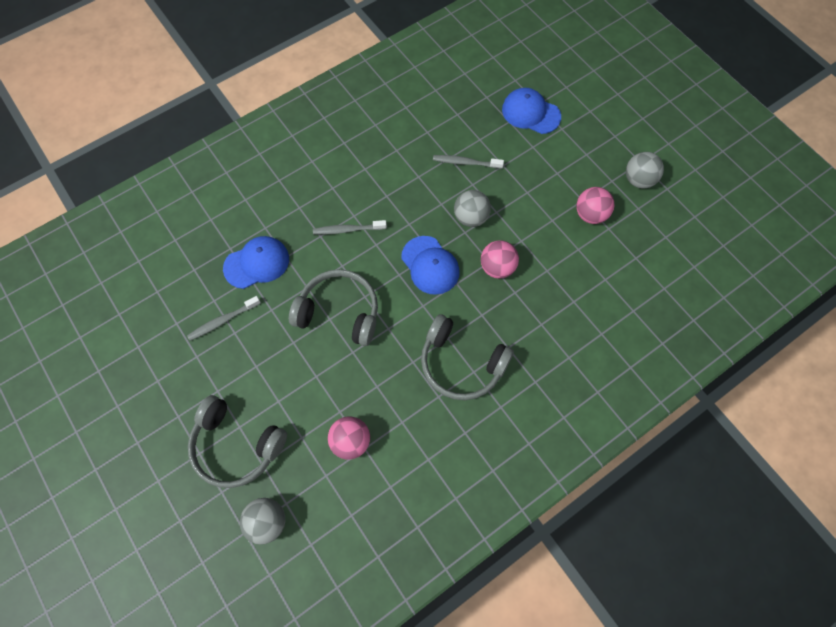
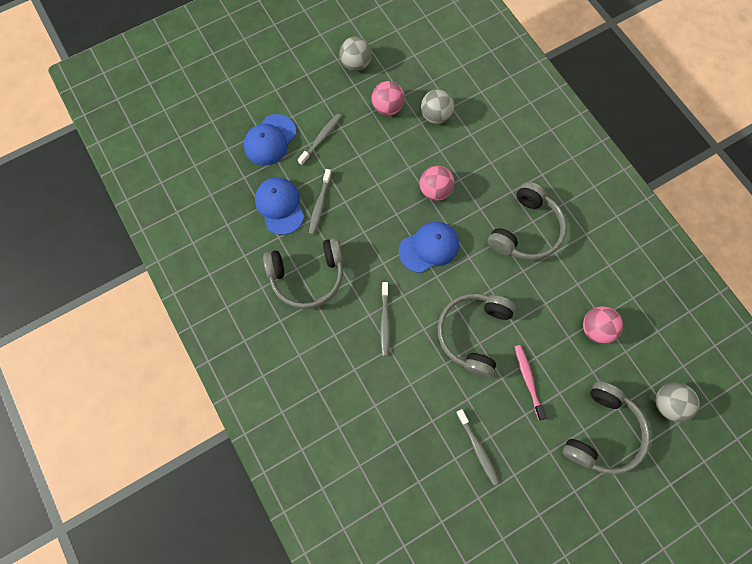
camera: 85 degrees left, 5 degrees up
(257, 263) = (416, 414): blue cap -> blue cap (280, 206)
(291, 368) = (528, 380): none -> pink toothbrush
(389, 160) = (307, 276): none -> grey headphones
(470, 217) = (381, 207): grey ball -> grey ball (435, 116)
(540, 156) = (321, 138): none -> grey toothbrush

